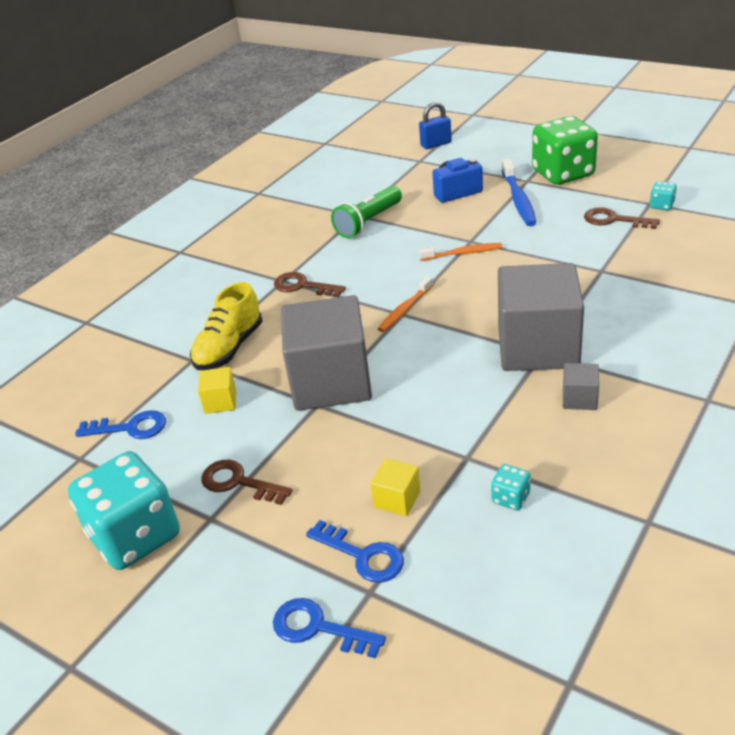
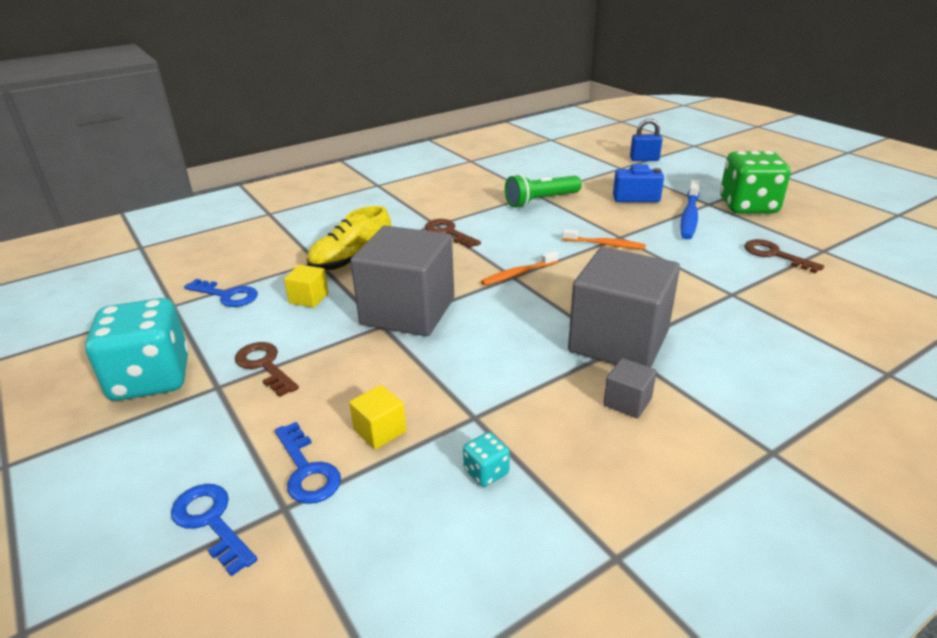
camera: 20 degrees right, 5 degrees down
(661, 205) = (835, 255): turquoise dice -> none

